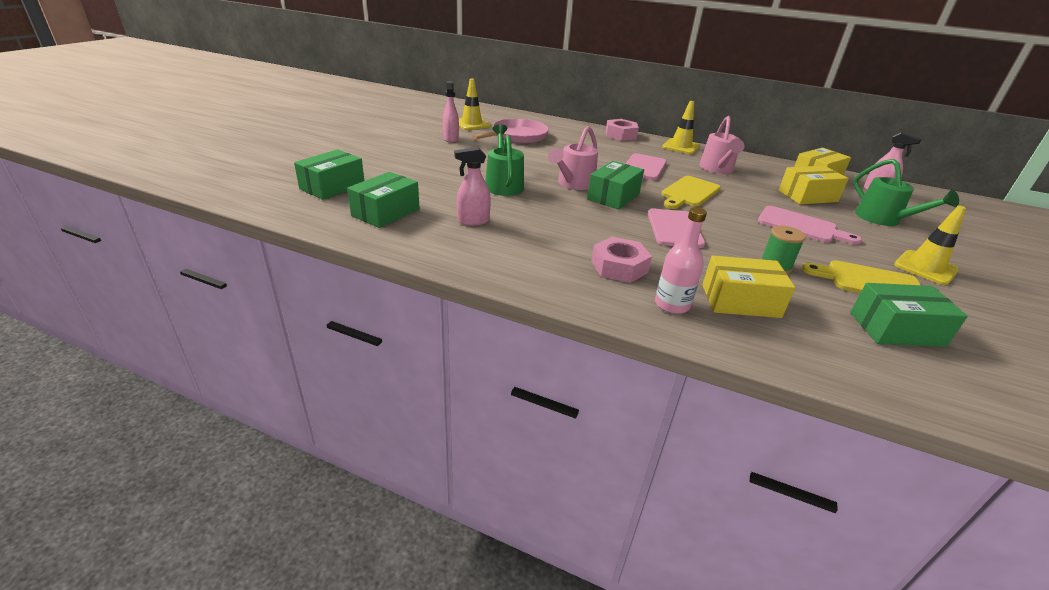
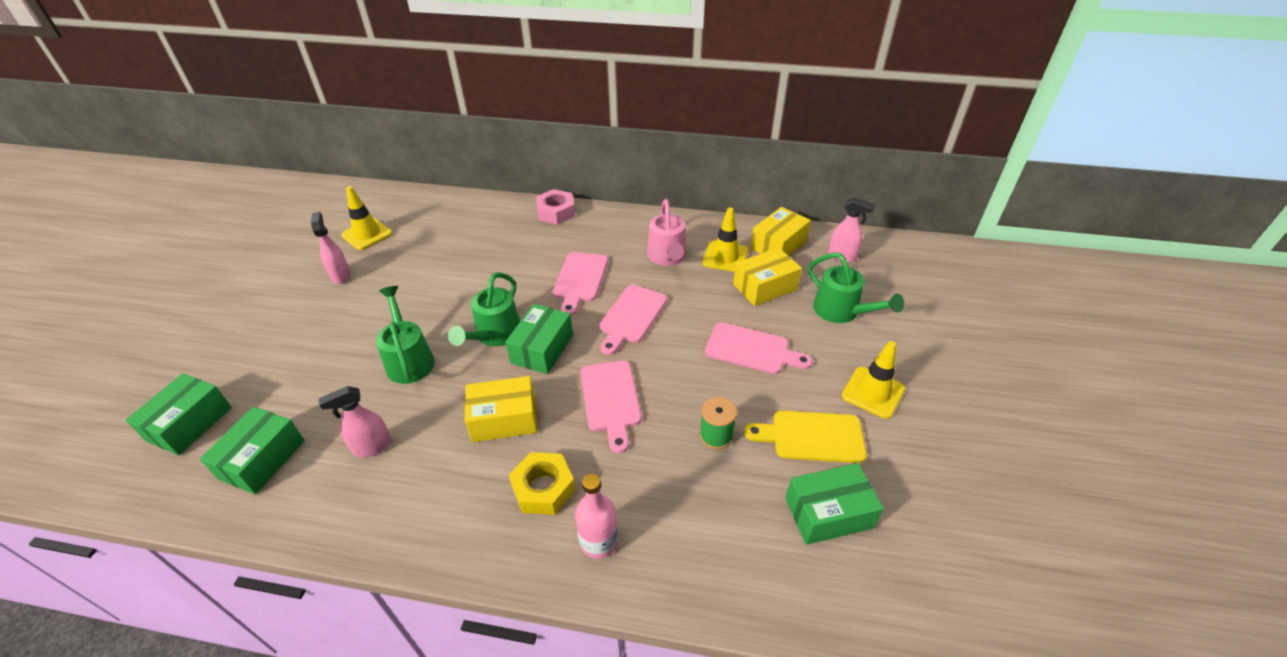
camera: 10 degrees left, 10 degrees up
(517, 136) = (426, 248): pink pan -> none
(573, 184) = (494, 335): pink watering can -> green watering can
(619, 267) = (543, 488): pink nut -> yellow nut
(680, 147) = (627, 220): yellow traffic cone -> yellow traffic cone (725, 257)
(689, 193) = (631, 316): yellow cutting board -> pink cutting board
(740, 301) = (673, 512): yellow box -> yellow box (504, 419)

